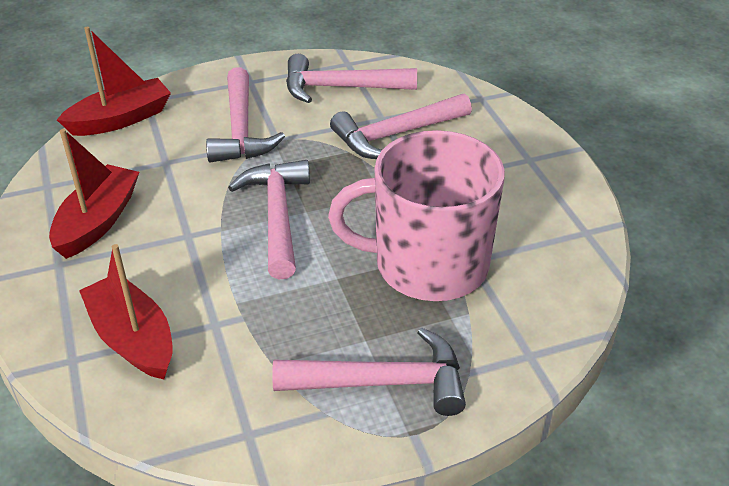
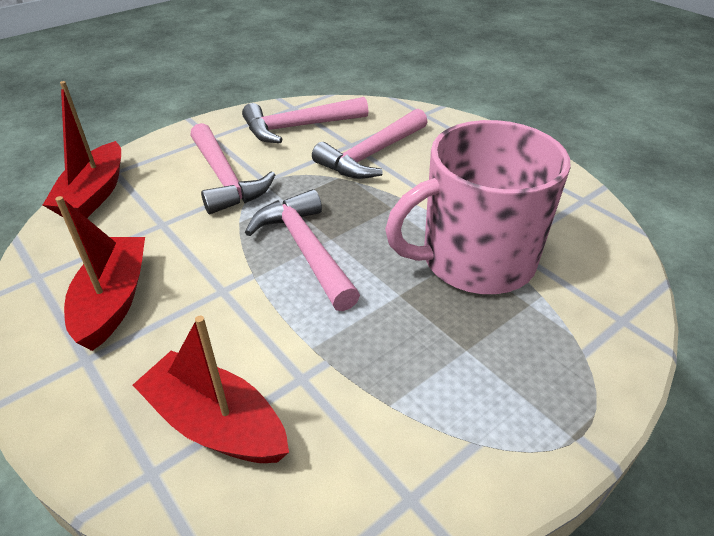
camera: 20 degrees left, 0 degrees up
(120, 119) = (94, 194): red boat -> red boat turned 150 degrees clockwise
(383, 382) = (513, 390): pink hammer -> none

